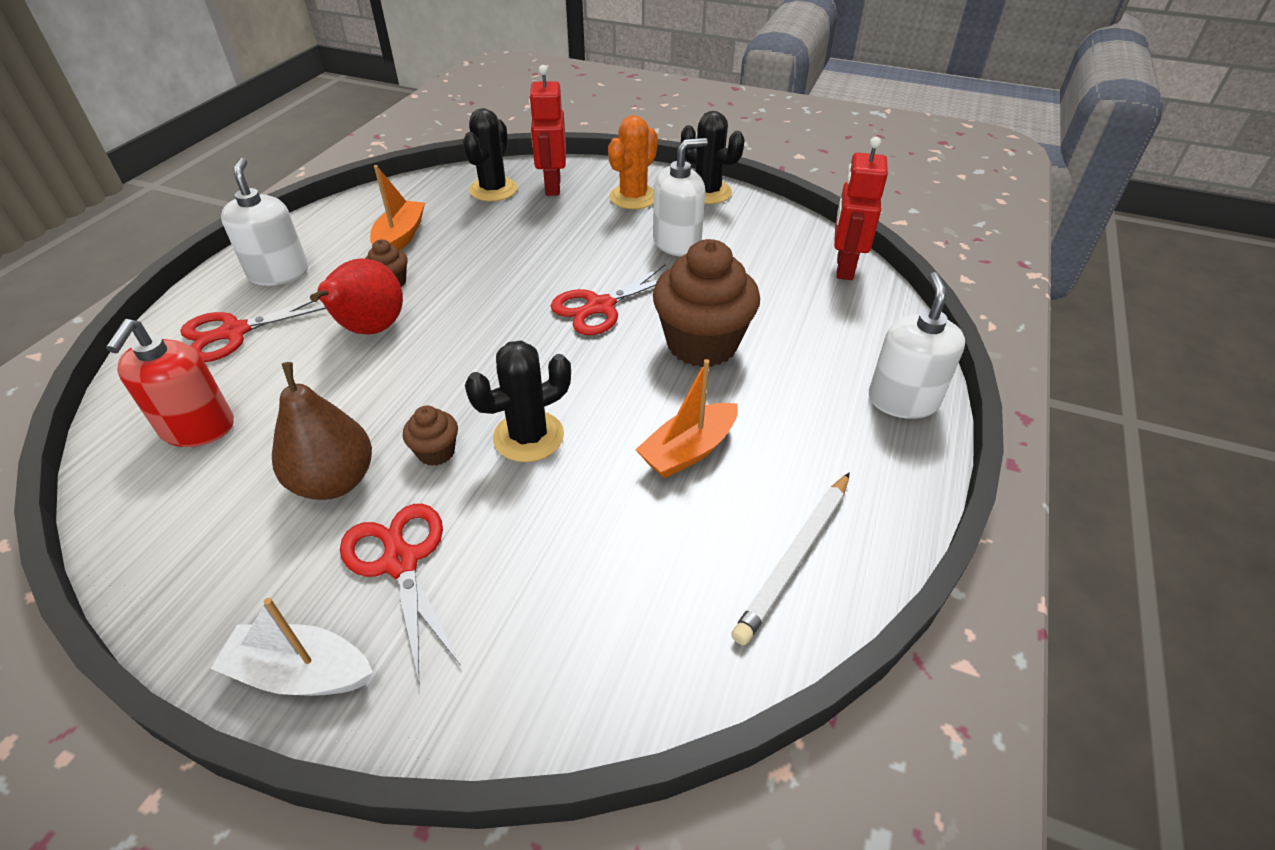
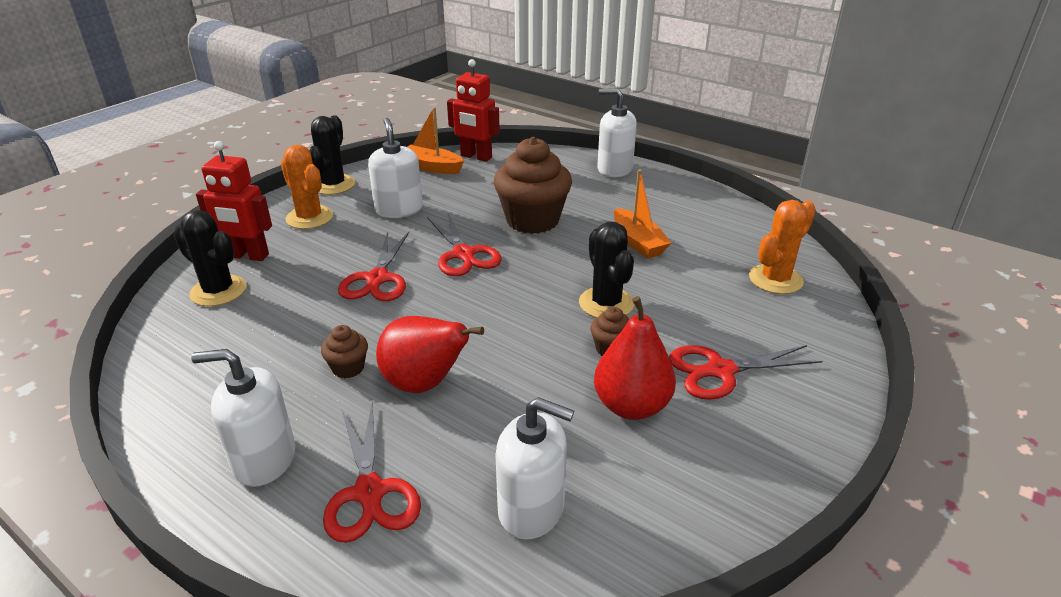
camera: 75 degrees left, 10 degrees down
(197, 428) = (531, 509): red soap dispenser -> white soap dispenser
(301, 672) = (815, 420): white boat -> none
(334, 481) = (631, 406): brown pear -> red pear
(400, 238) = (263, 359): orange boat -> orange boat (432, 167)
(535, 263) = (377, 279): none -> red scissors
(641, 628) = (775, 279): none -> orange cactus
(707, 192) = (333, 185): black cactus -> black cactus turned 45 degrees counterclockwise
(795, 558) = (728, 224): white pencil -> none

